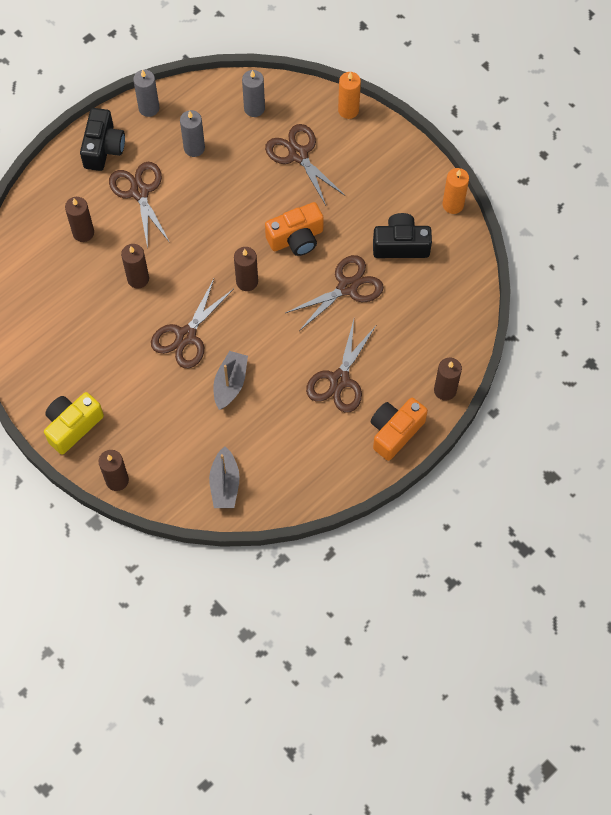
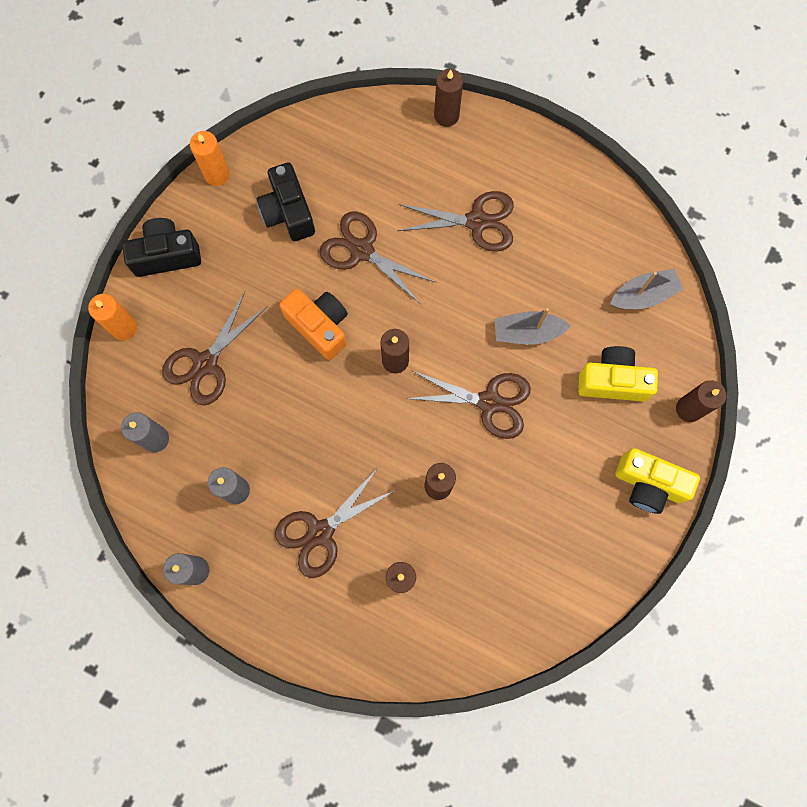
camera: 110 degrees left, 10 degrees up
(103, 148) = (273, 604): black camera -> black camera (166, 255)
(164, 432) = (612, 381): none -> yellow camera
(395, 432) = (513, 148): orange camera -> none

